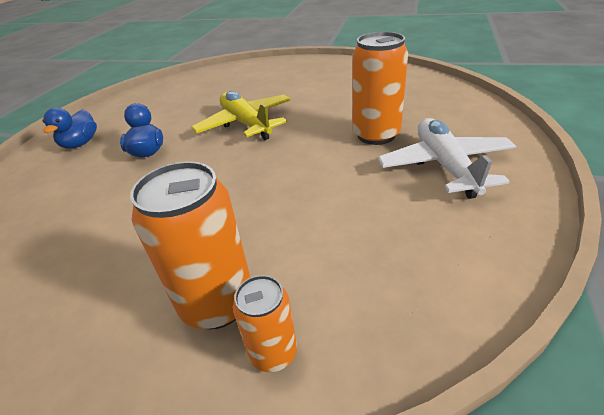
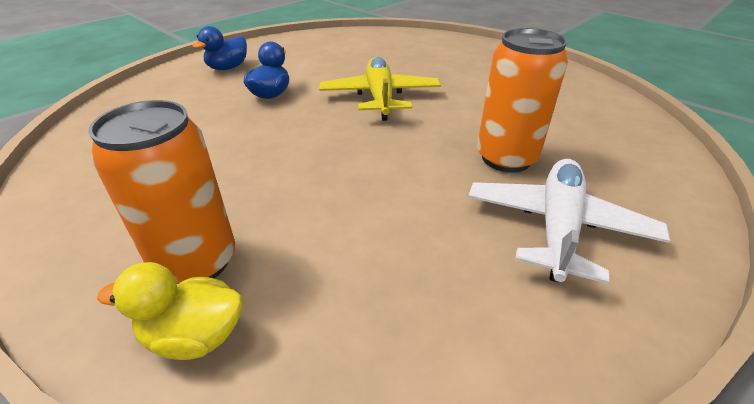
camera: 25 degrees right, 0 degrees up
(273, 353) = (195, 336): orange can -> yellow duck

